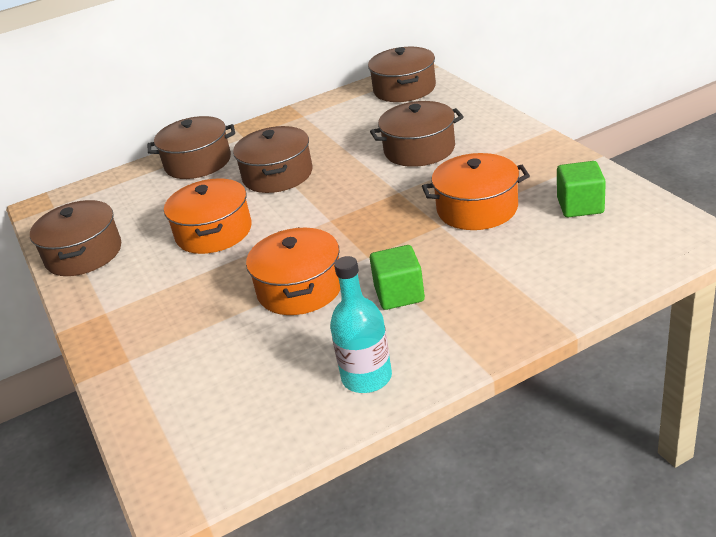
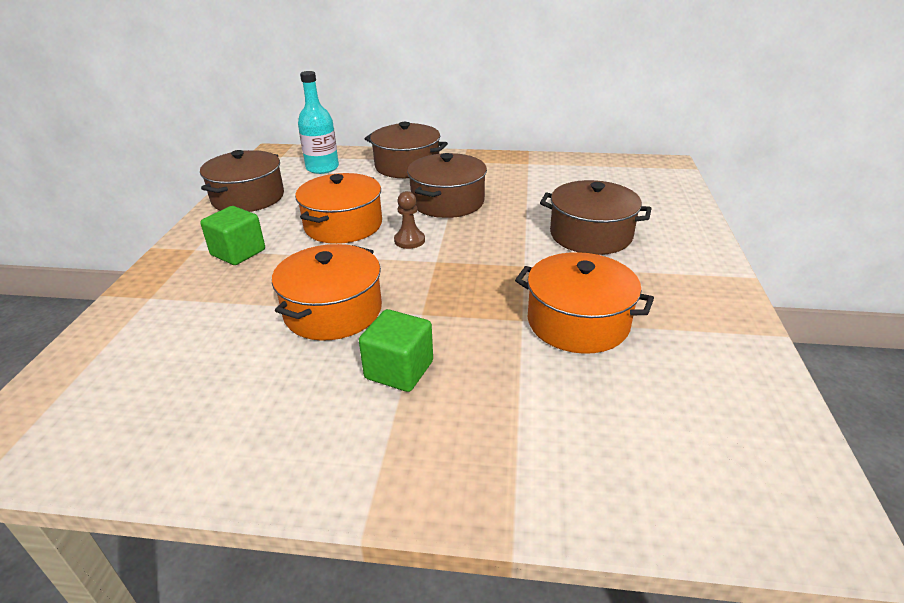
camera: 30 degrees right, 0 degrees up
(288, 216) = (409, 240): none -> brown pawn
(366, 377) = (260, 443): turquoise bottle -> turquoise bottle (322, 168)
(404, 89) = (640, 175): brown pot -> none
(580, 206) = (697, 382): green cube -> green cube (238, 252)

